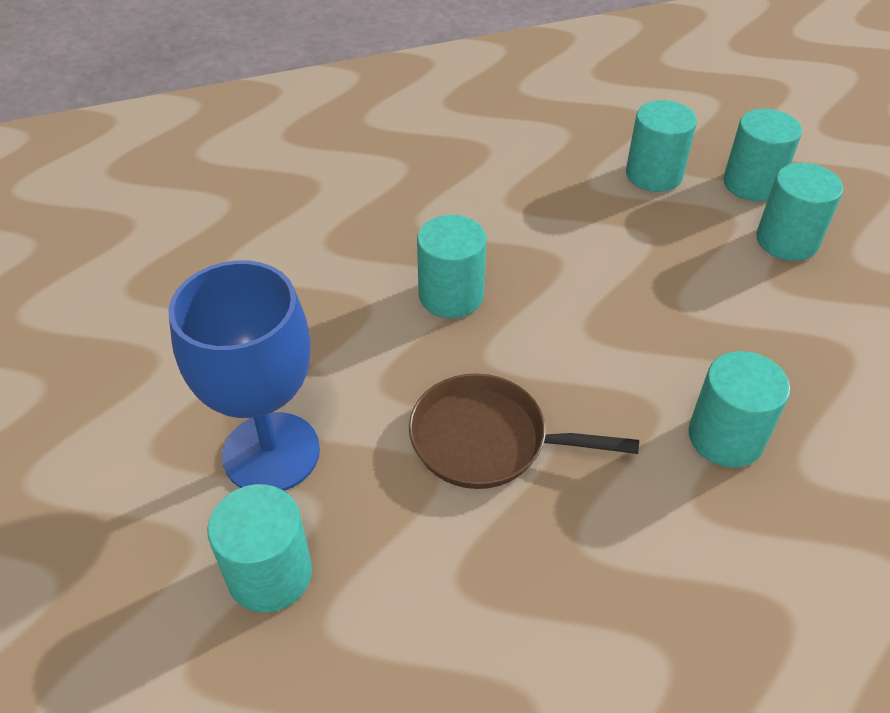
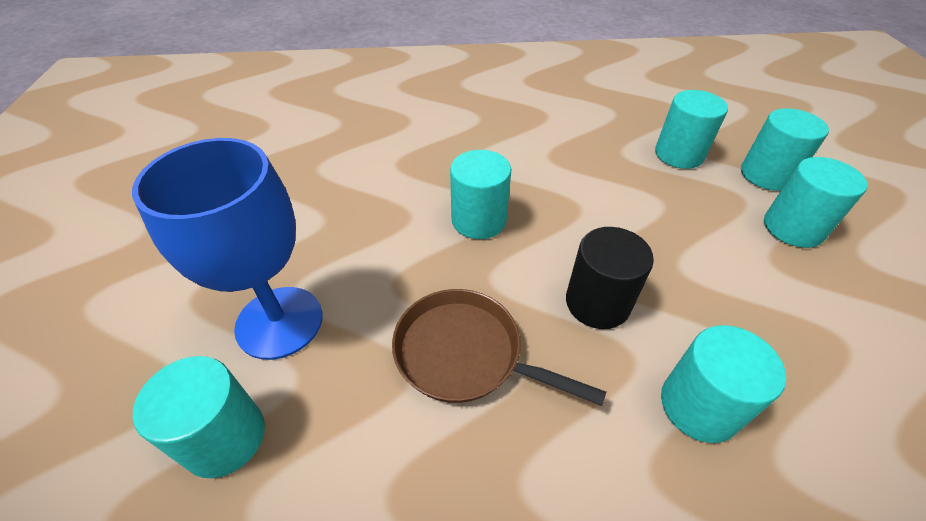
camera: 15 degrees right, 0 degrees up
(606, 360) = (597, 303): none -> black cylinder

